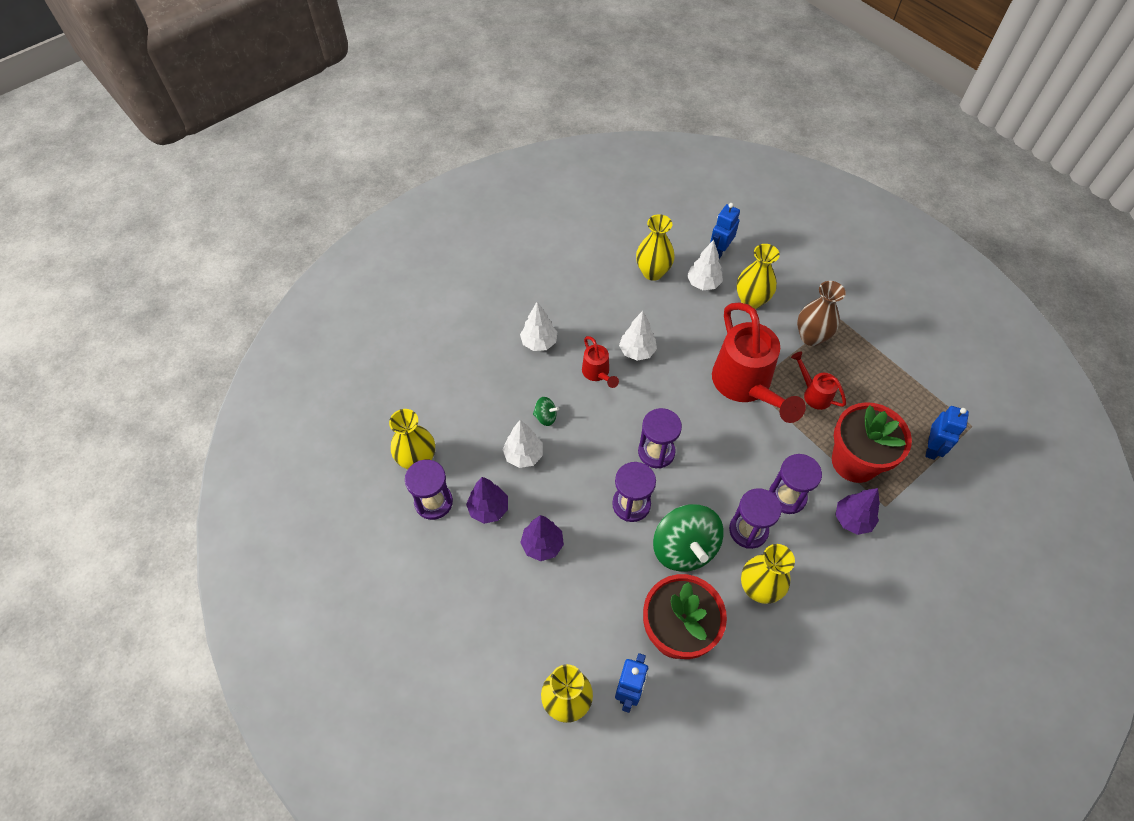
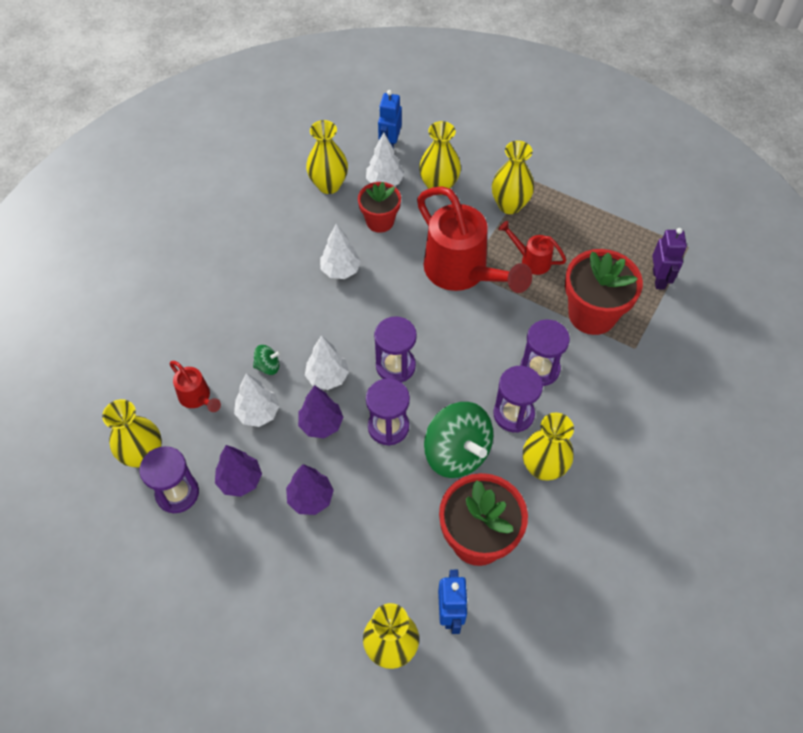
camera: 20 degrees left, 0 degrees up
(539, 343) = (234, 291): white tree -> white tree (327, 377)
(597, 374) = (307, 305): red watering can -> red watering can (197, 398)
(687, 317) = (380, 221): none -> red flower pot
(811, 337) = (509, 205): brown vase -> yellow vase
(852, 519) = (609, 371): purple tree -> purple tree (321, 424)
(931, 448) = (659, 279): blue robot -> purple robot

